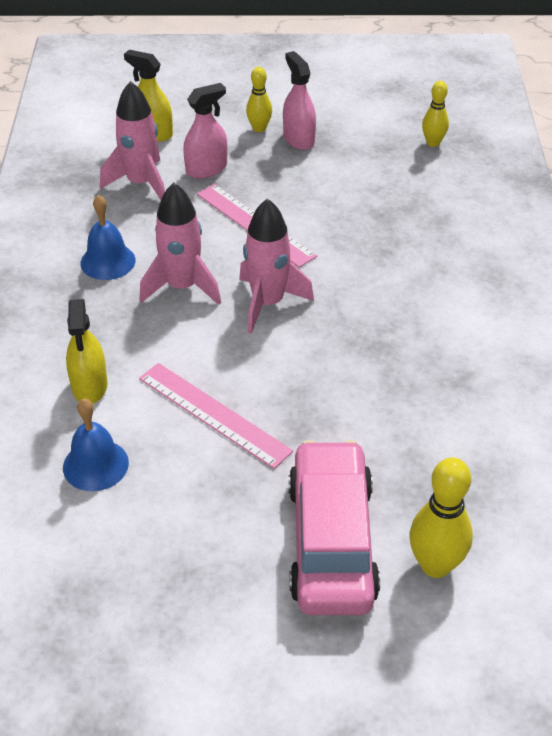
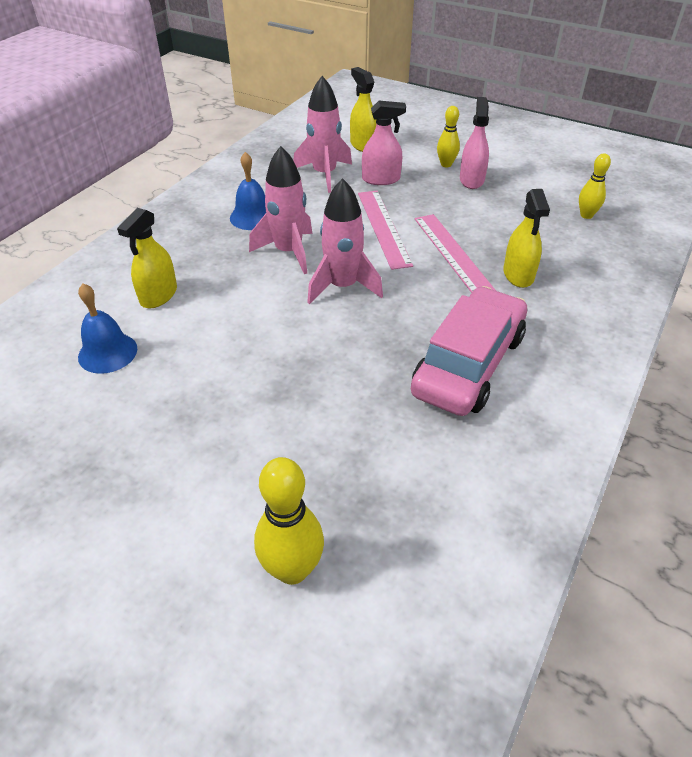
camera: 30 degrees right, 0 degrees up
(213, 414) = (225, 352): pink ruler -> pink ruler (453, 254)
(331, 541) = (222, 499): pink car -> pink car (468, 364)
(417, 229) = (518, 275): none -> yellow spray bottle

